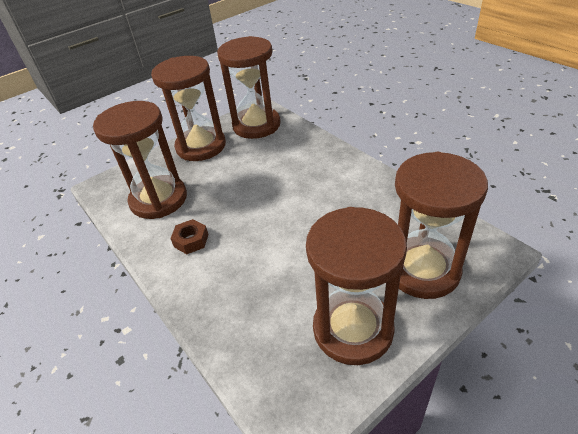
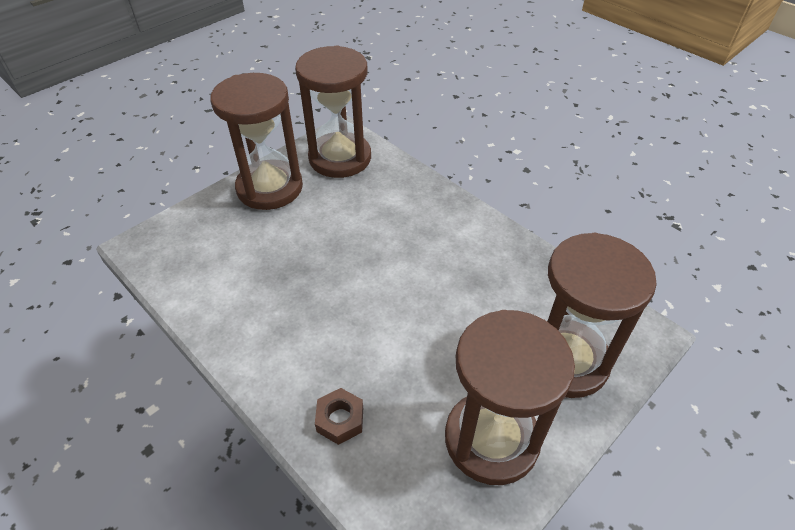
camera: 10 degrees left, 5 degrees up
(158, 199) = (224, 266): brown hourglass -> none
(191, 240) = (276, 325): brown nut -> brown nut (340, 420)

